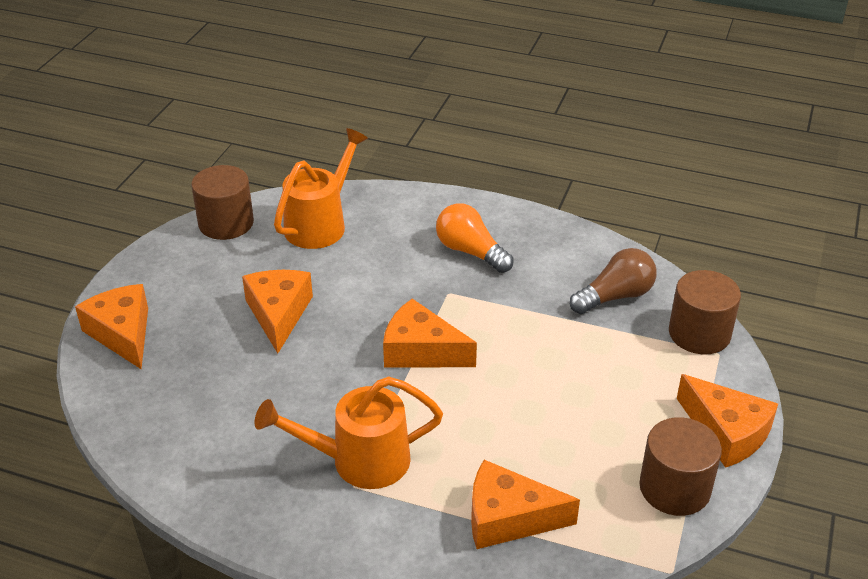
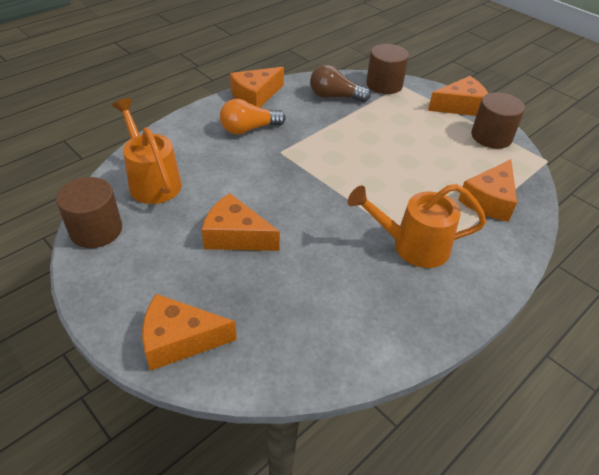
camera: 65 degrees left, 5 degrees up
(358, 461) = (412, 246): orange watering can -> orange watering can turned 75 degrees clockwise
(421, 351) = (327, 182): orange cheese -> orange cheese (255, 96)
(615, 296) = (335, 96): brown light bulb -> brown light bulb turned 75 degrees counterclockwise

